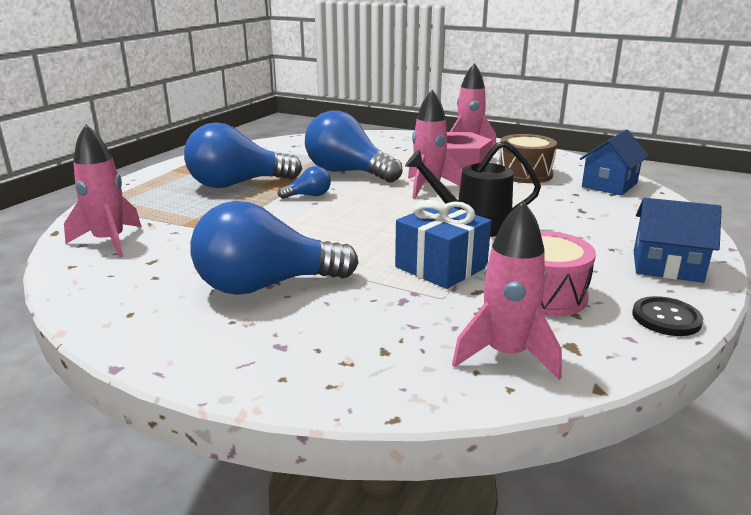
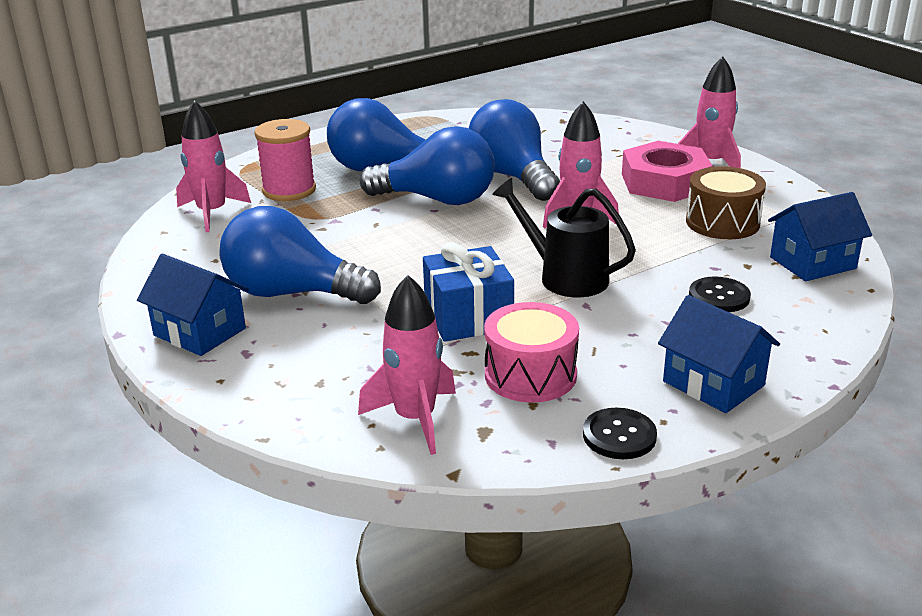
camera: 30 degrees right, 5 degrees up
(168, 212) = (289, 190): none -> pink spool
(209, 341) = (200, 332): none -> blue house
(309, 196) = (437, 200): blue light bulb -> blue light bulb, size x2.22
(588, 214) = (719, 297): none -> black button

